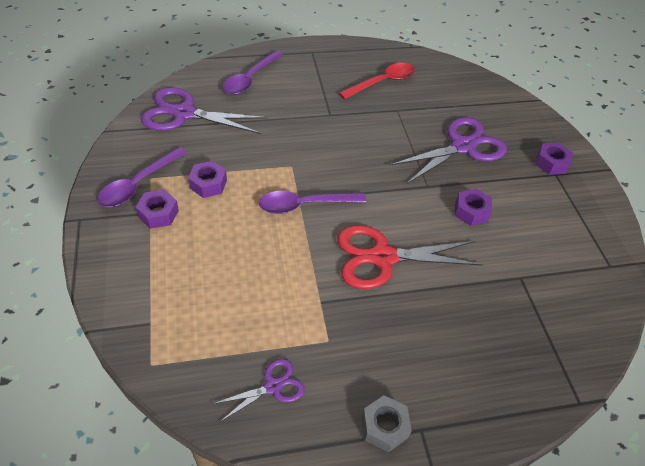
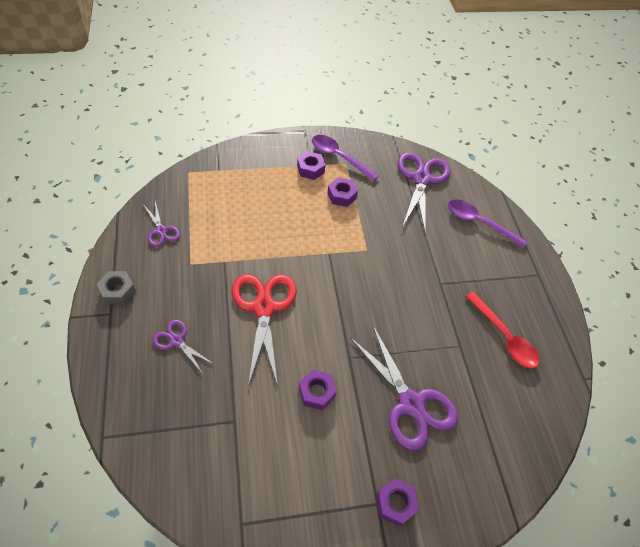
camera: 90 degrees right, 5 degrees up
(304, 205) = (321, 256): purple spoon -> none
(444, 342) = (176, 341): none -> purple scissors

